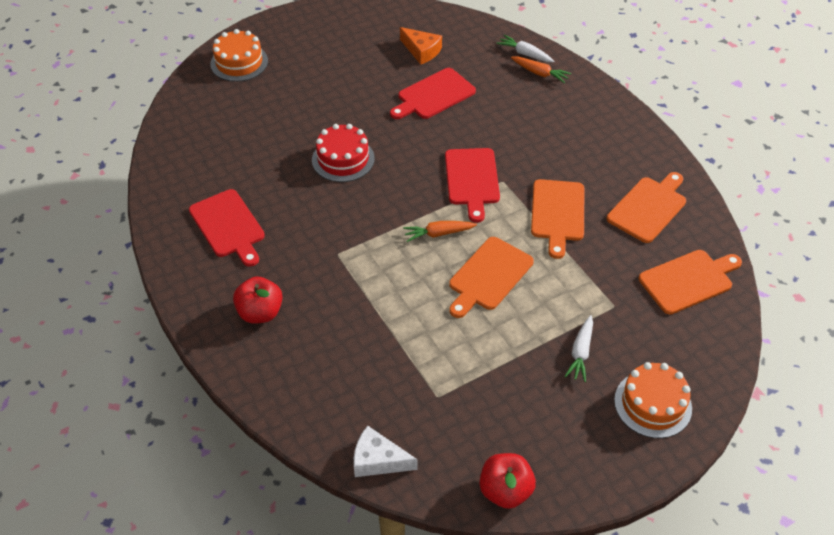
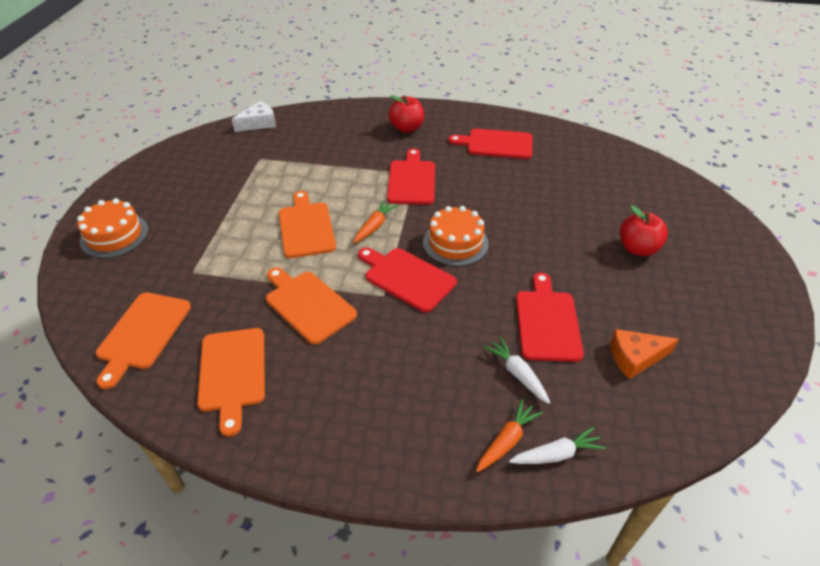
camera: 130 degrees right, 5 degrees down
(239, 62) = (706, 223): orange cake -> orange cake (455, 243)
(343, 159) = (511, 220): red cake -> none
(350, 250) = (412, 180): none -> red cutting board
(505, 491) = (177, 151): red apple -> red apple (637, 248)
(539, 73) = (506, 441): orange carrot -> orange carrot turned 150 degrees clockwise
(580, 352) = (192, 230): white carrot -> white carrot (517, 374)

